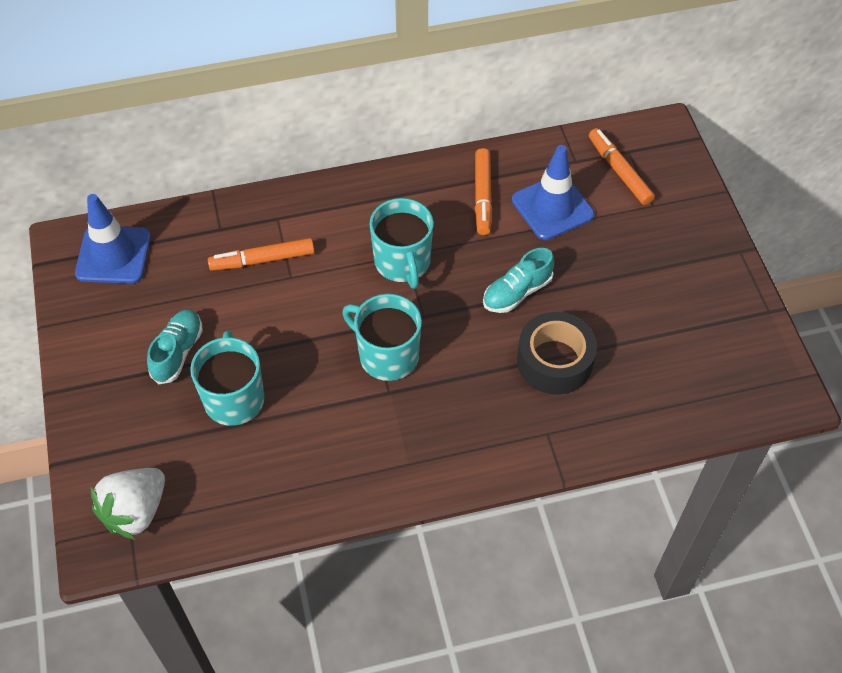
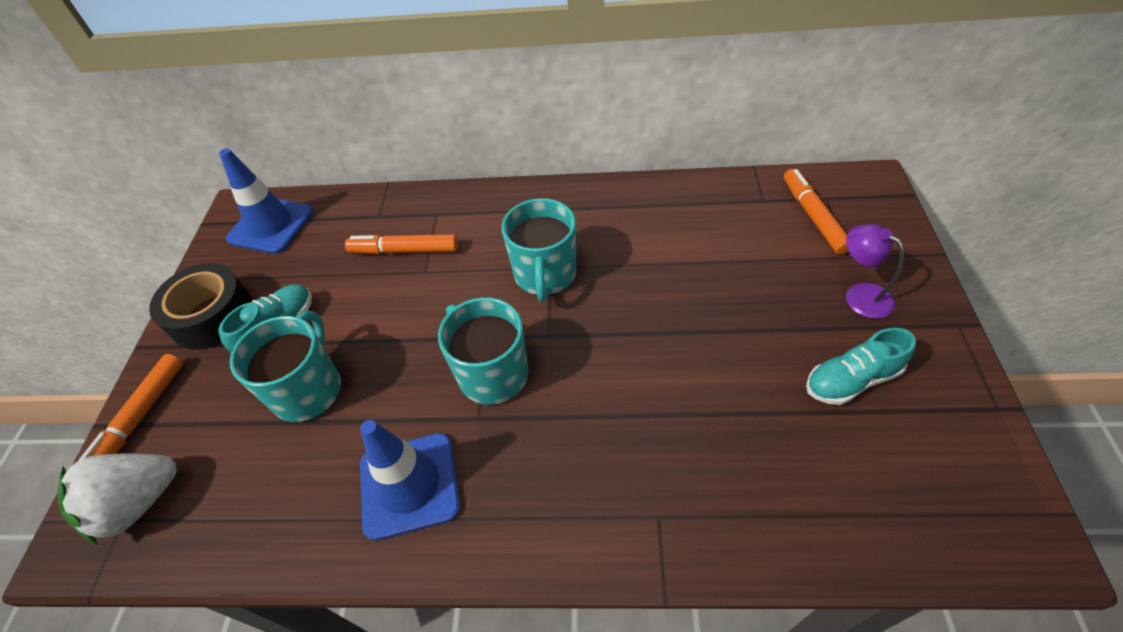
camera: 20 degrees right, 5 degrees down
(482, 196) = (652, 221): orange marker -> orange marker (139, 417)
(517, 292) = (664, 327): turquoise shoe -> turquoise shoe (851, 380)
(552, 207) = (727, 243): blue traffic cone -> blue traffic cone (409, 485)
(554, 361) = (691, 419): black tape -> black tape (212, 316)
(665, 238) = (860, 295): none -> purple lamp

